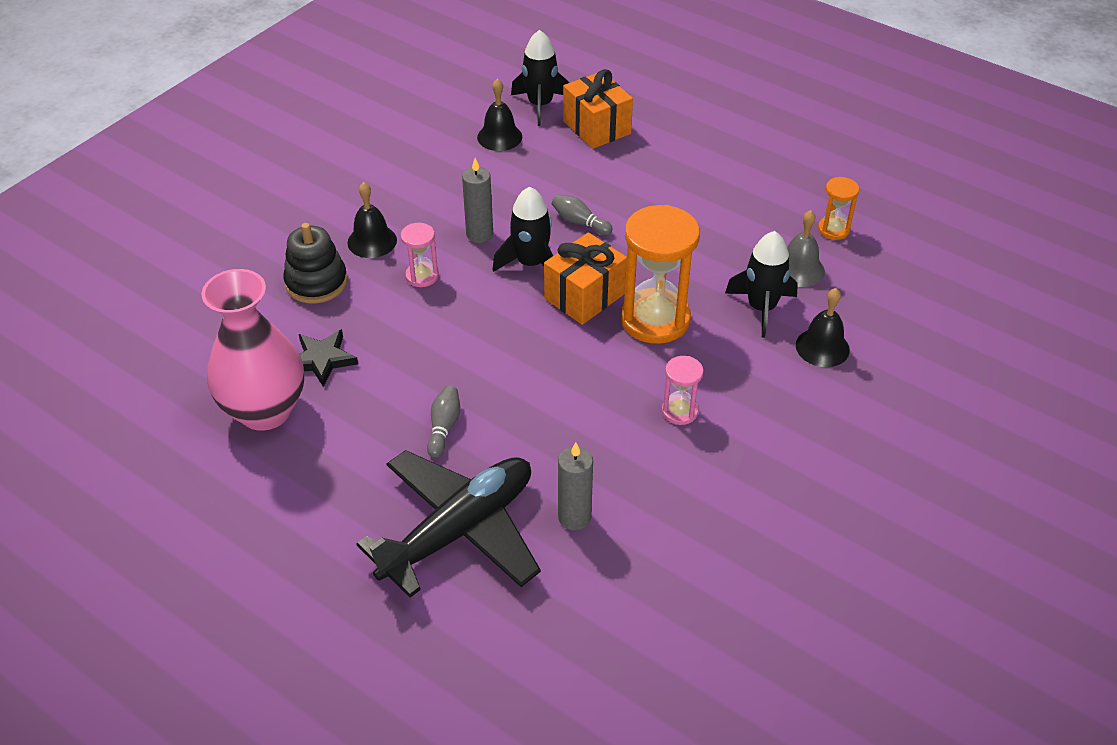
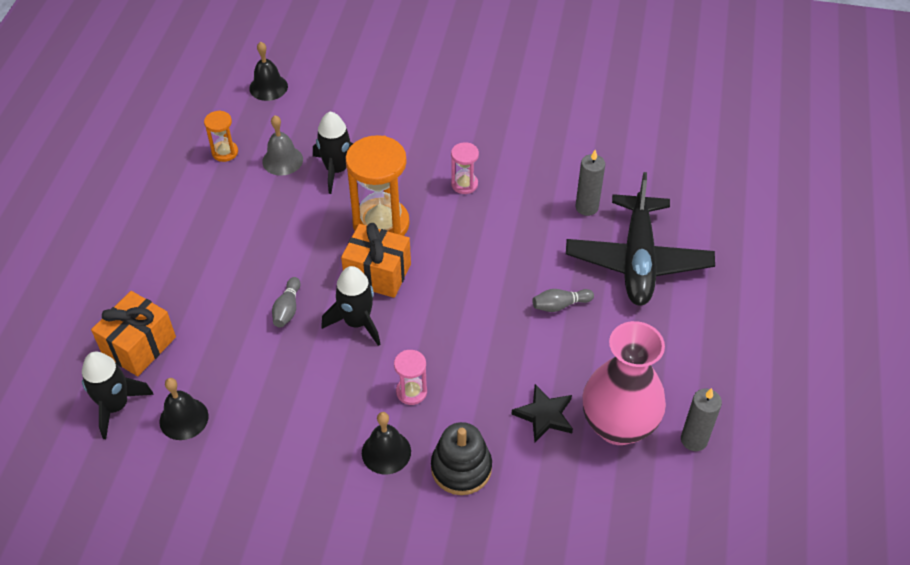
camera: 115 degrees left, 5 degrees up
(459, 531) = (638, 260): black plane -> black plane turned 105 degrees counterclockwise
(479, 234) = (337, 373): grey candle -> grey candle (694, 439)
(822, 347) = (361, 130): black bell -> black bell (268, 87)

